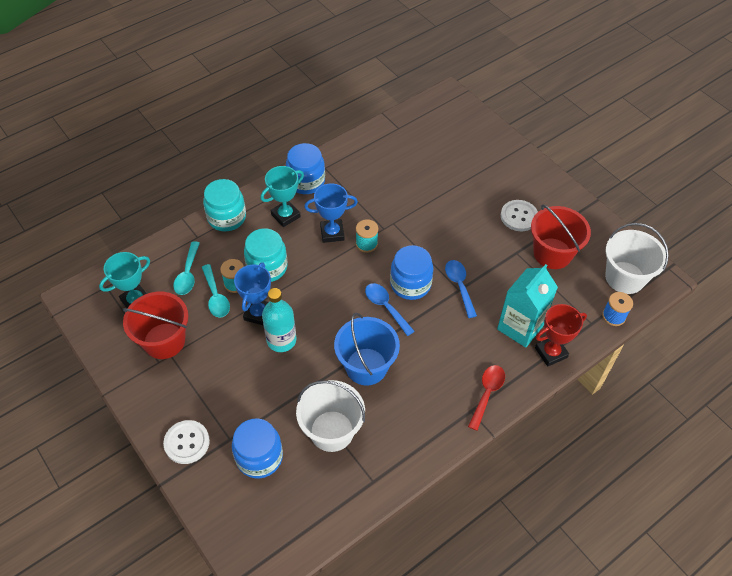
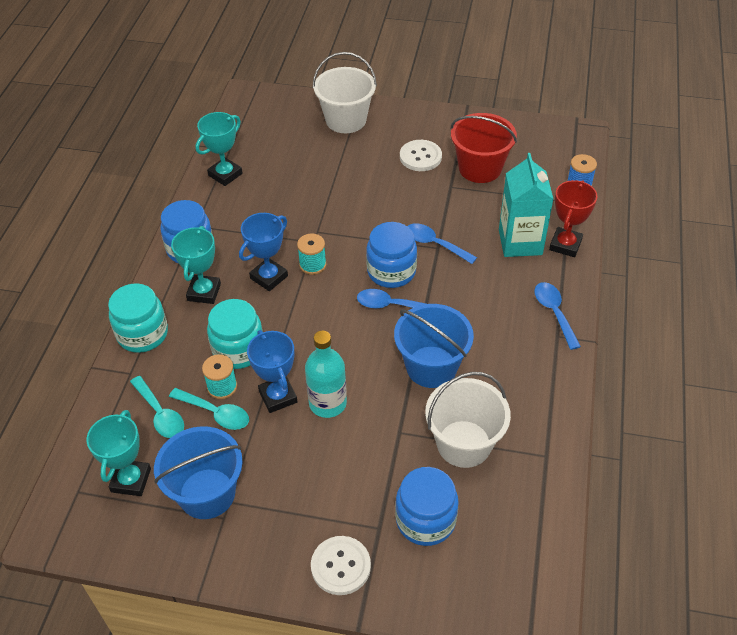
camera: 40 degrees left, 5 degrees down
(164, 341) = (207, 493): red bucket -> blue bucket
(377, 144) = (225, 174): none -> turquoise trophy
(487, 393) = (554, 312): red spoon -> blue spoon
(624, 277) = (554, 150): white bucket -> white bucket (346, 120)

